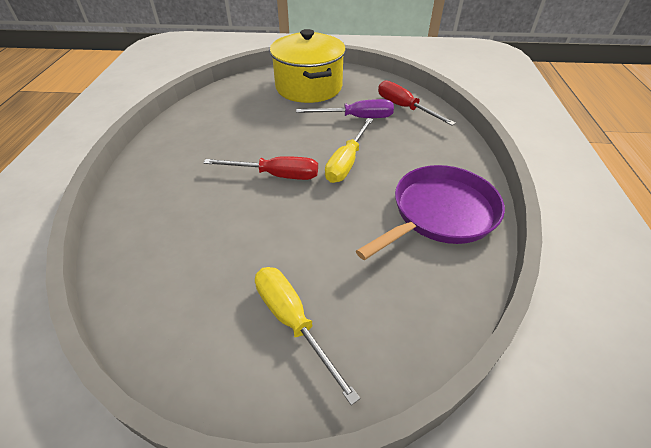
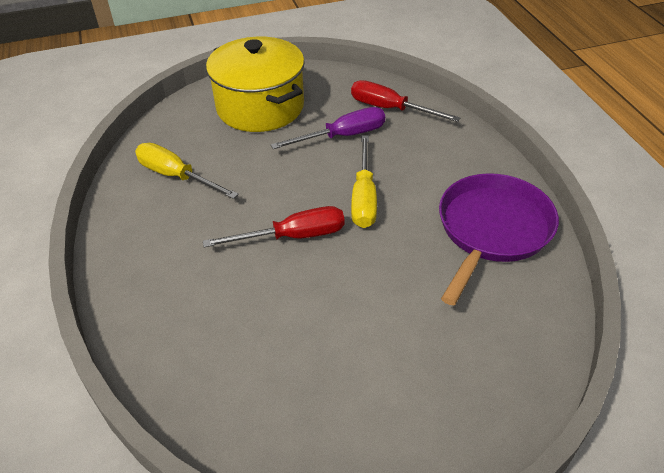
camera: 20 degrees left, 0 degrees up
(293, 321) = (410, 392): yellow screwdriver -> yellow screwdriver (176, 176)

